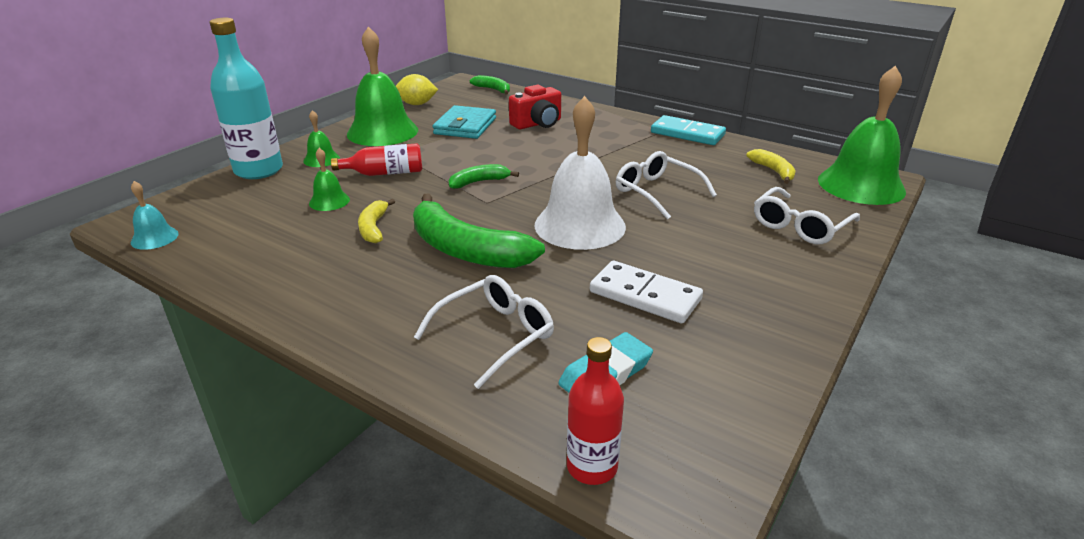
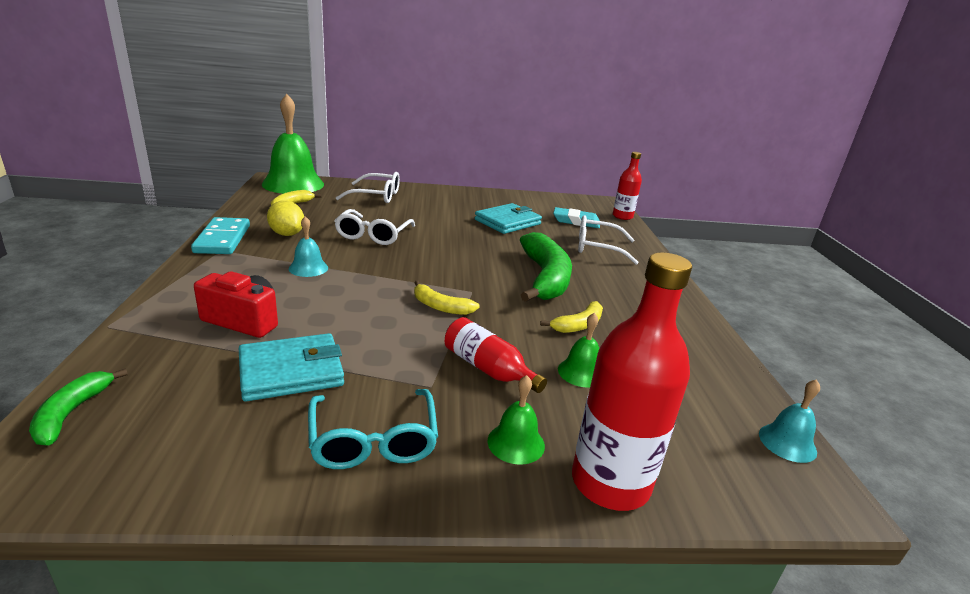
camera: 130 degrees left, 5 degrees down
(258, 170) = (610, 483): turquoise bottle -> red bottle
(382, 132) = (373, 440): green bell -> turquoise glasses
(417, 104) = (207, 472): yellow lemon -> yellow lemon (287, 234)
(479, 182) = (440, 307): green banana -> yellow banana
(580, 225) = (458, 250): white bell -> none
(600, 152) = (308, 268): none -> turquoise bell
(645, 295) = (507, 222): white domino -> turquoise wallet

